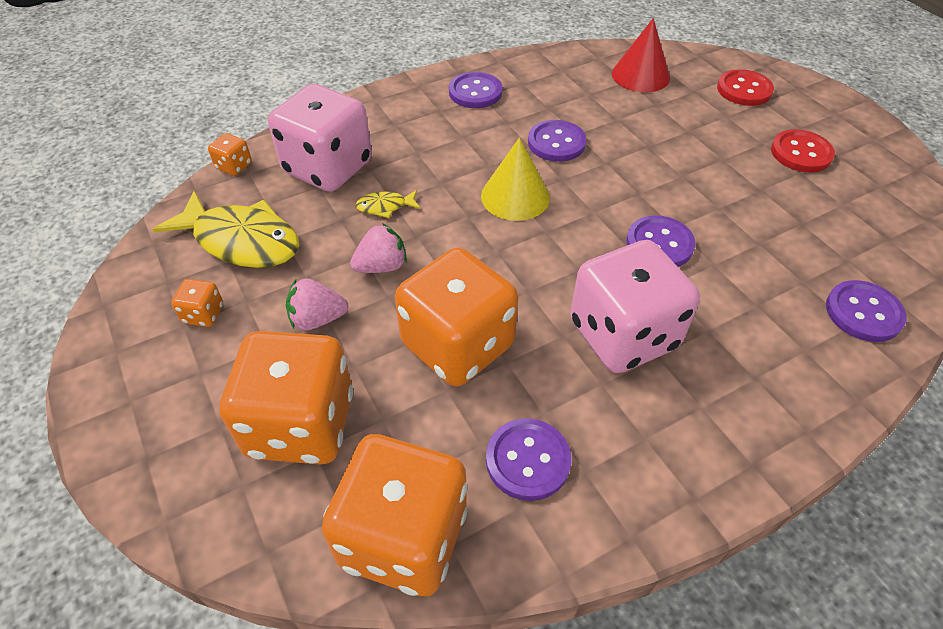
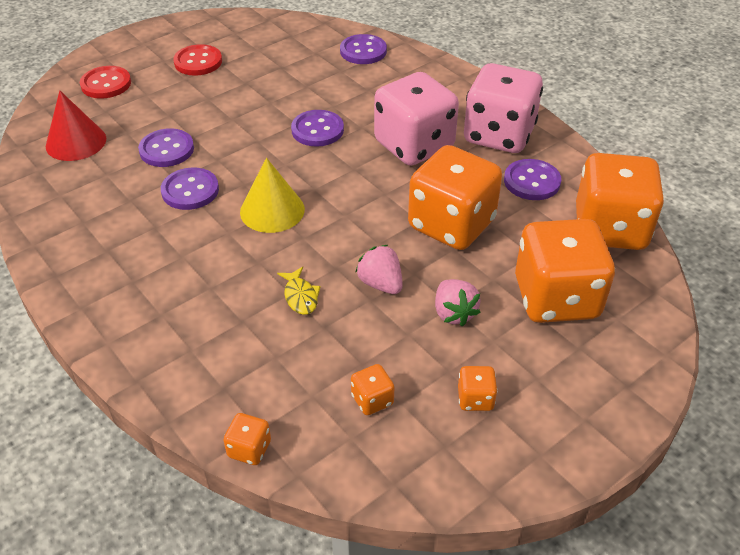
camera: 100 degrees left, 5 degrees down
(241, 241) = (372, 400): yellow fish -> orange dice
(328, 168) = (244, 356): pink dice -> pink dice (499, 135)
(475, 92) = (98, 256): purple button -> purple button (166, 150)

